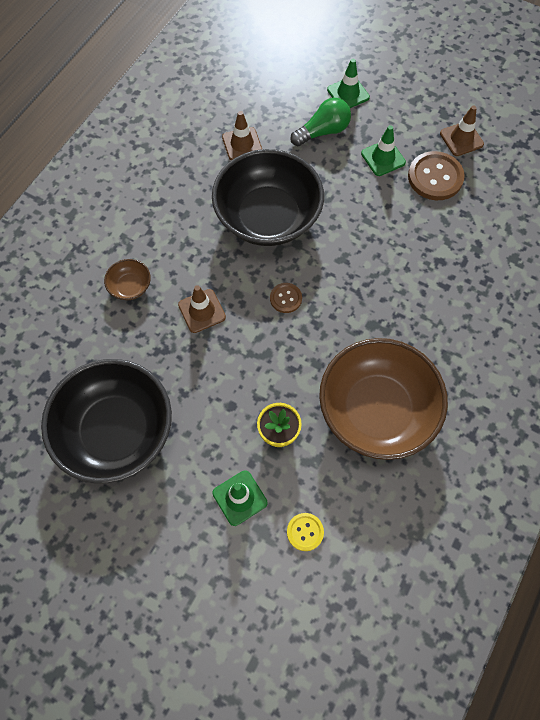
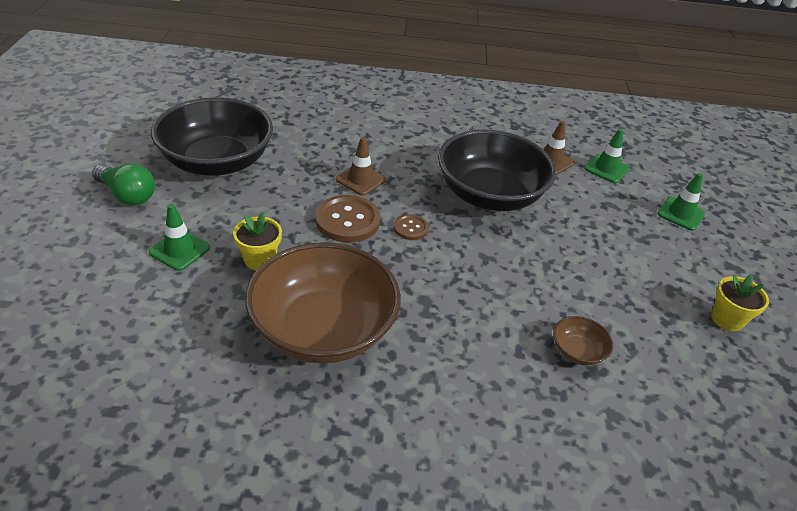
camera: 60 degrees right, 25 degrees down
(130, 286) = (357, 136): brown bowl -> brown bowl (577, 351)
(305, 532) = (157, 306): yellow button -> none
(323, 131) = (618, 207): green light bulb -> green light bulb (127, 195)
(383, 158) = (633, 258): green traffic cone -> green traffic cone (606, 169)
(435, 177) = (652, 308): brown button -> brown button (347, 220)
(461, 139) = (727, 319): brown traffic cone -> yellow flower pot

